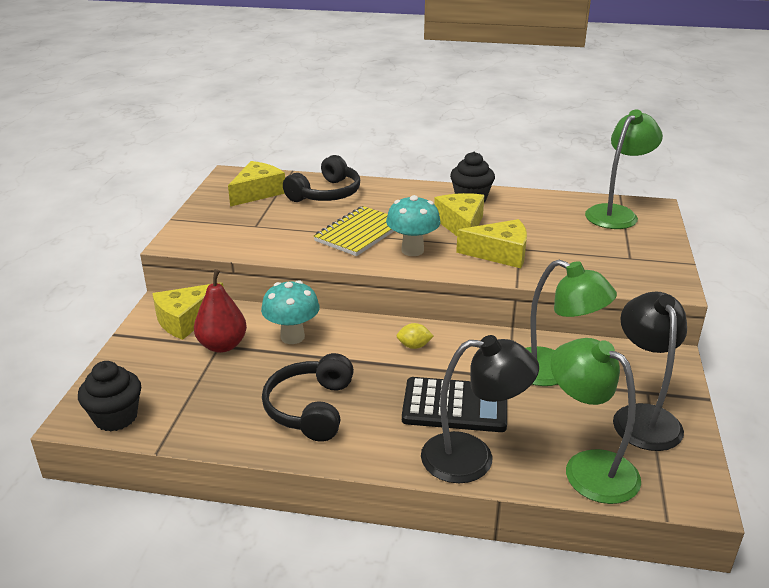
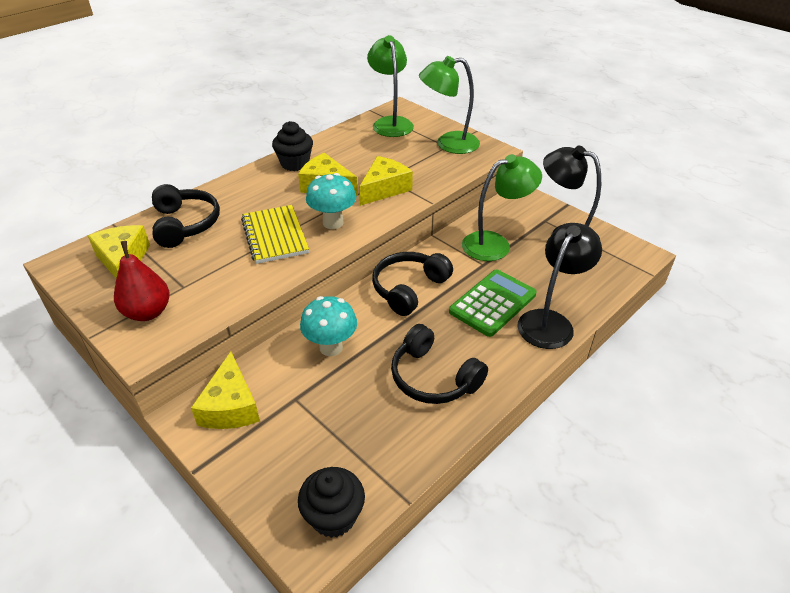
camera: 55 degrees left, 10 degrees up
(222, 345) = (298, 396): red pear -> red pear (148, 312)
(414, 346) = (409, 289): yellow lemon -> black headphones
(455, 406) = (493, 303): black calculator -> green calculator
(588, 467) = (593, 279): green lamp -> green lamp (448, 144)

